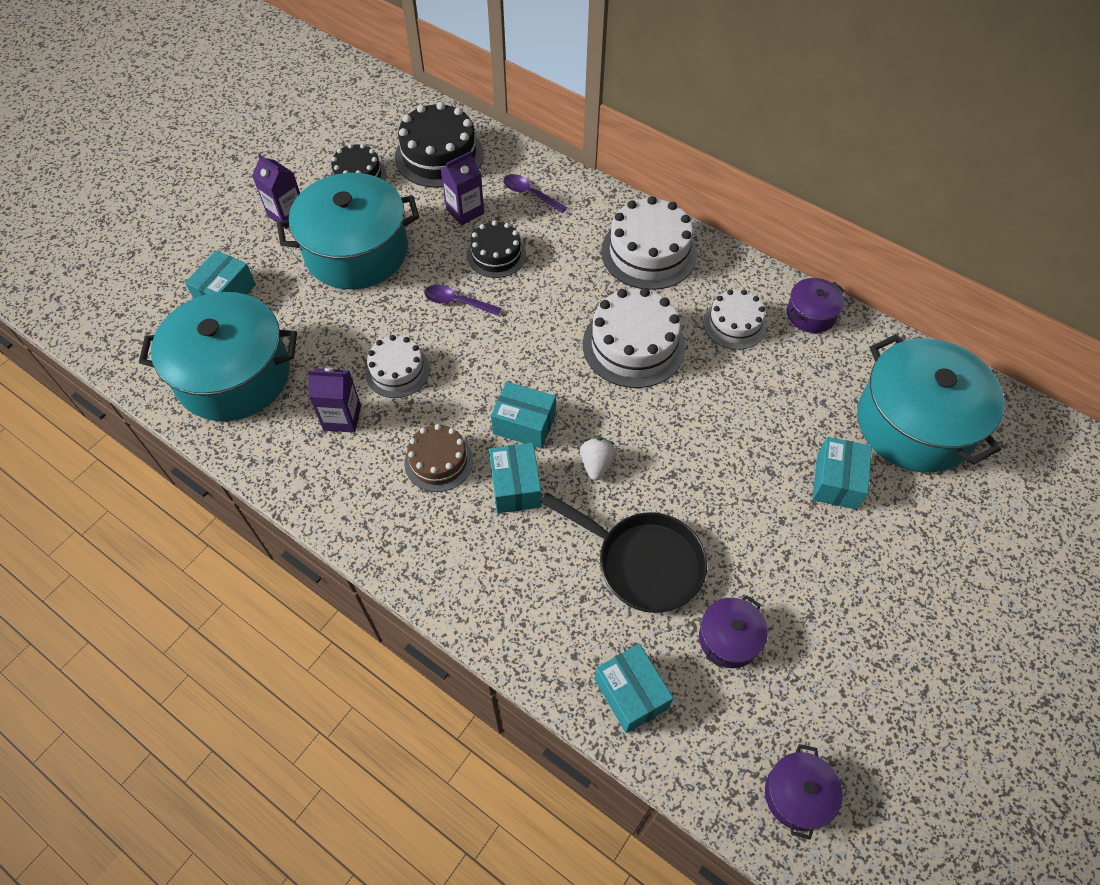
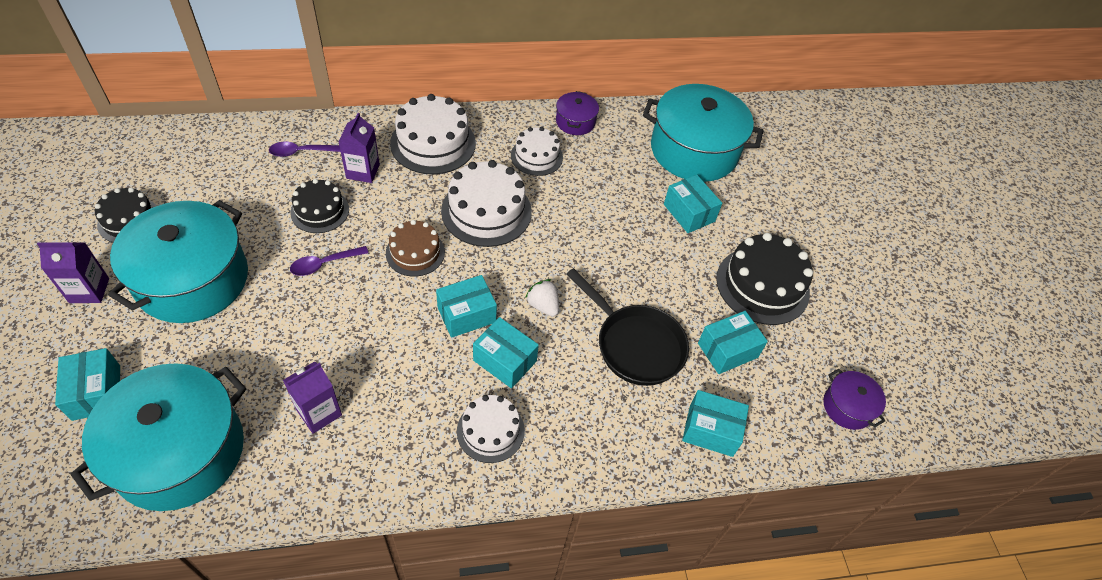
camera: 50 degrees left, 5 degrees down
(397, 371) = (328, 345): white cake -> white cake (490, 431)
(438, 461) = (431, 386): brown cake -> brown cake (415, 252)
(439, 156) = (190, 164): black cake -> black cake (762, 285)
(465, 211) = (259, 194): purple carton -> purple carton (363, 171)
(643, 563) = (635, 345): black pan -> black pan turned 60 degrees clockwise
(729, 638) = (727, 350): purple pot -> turquoise box

